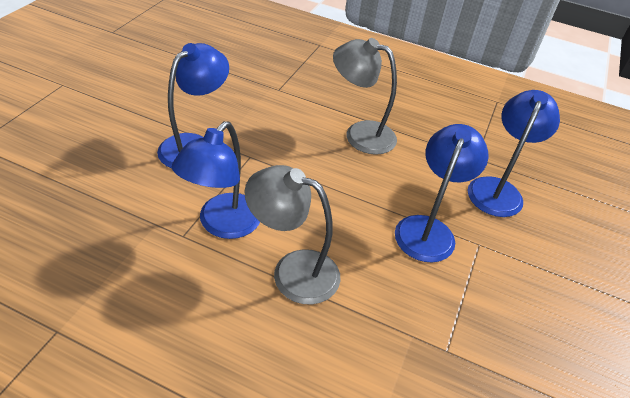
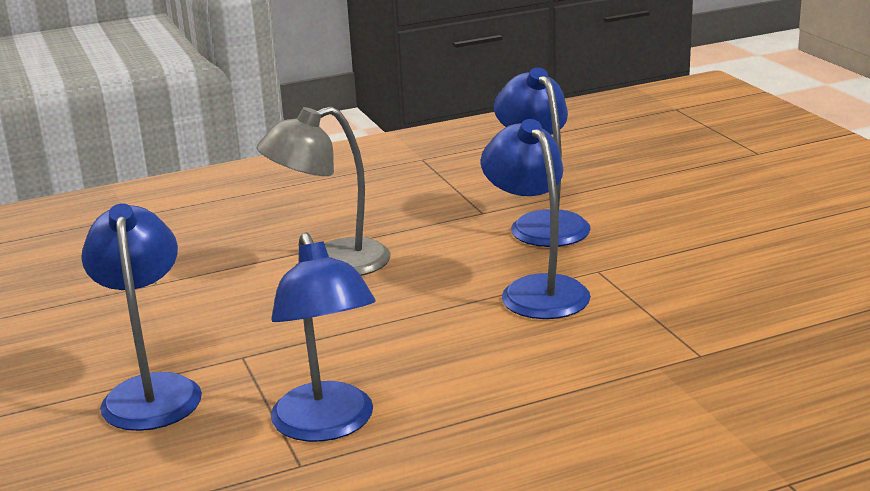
camera: 40 degrees left, 20 degrees down
(293, 271) = (472, 404): grey lamp -> none

